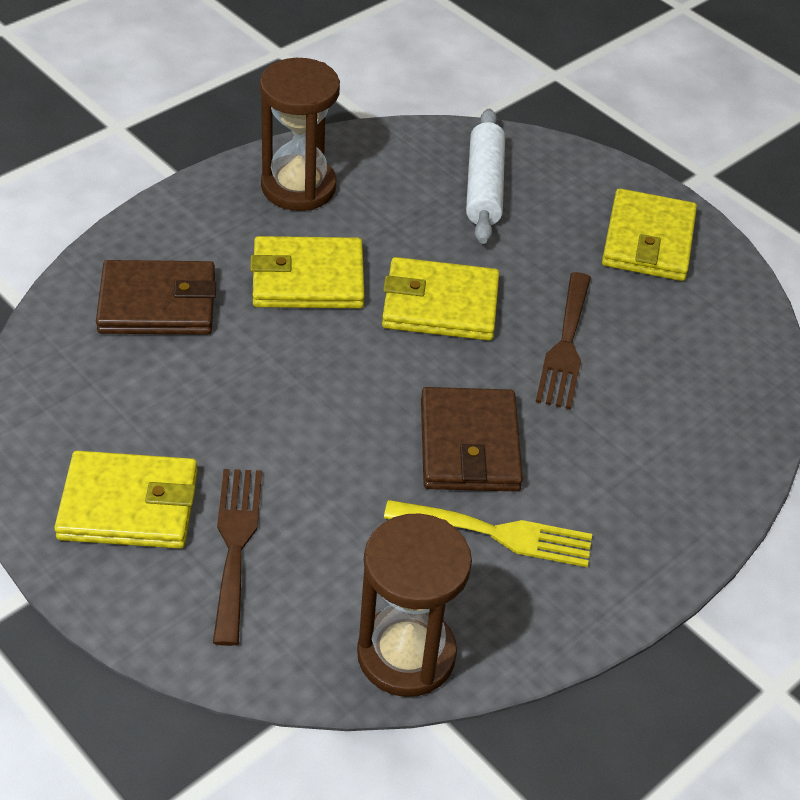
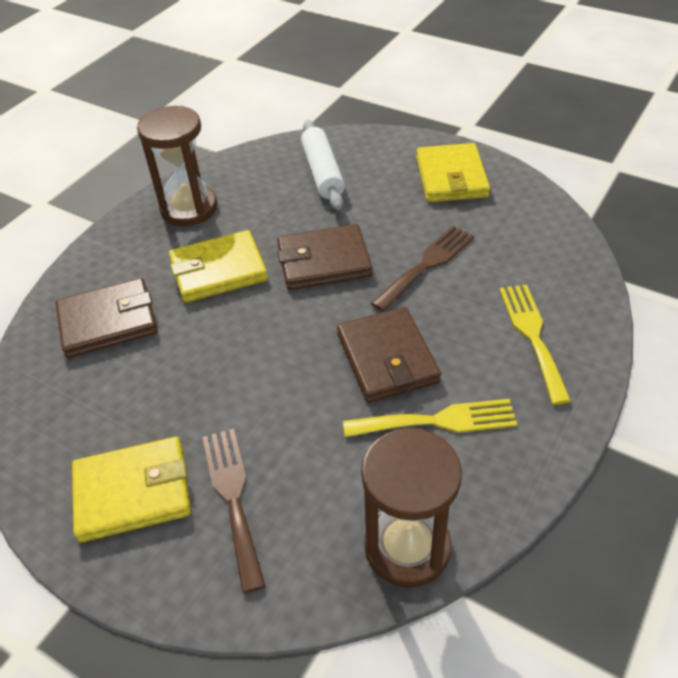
camera: 10 degrees left, 0 degrees up
(440, 305) = (324, 261): yellow wallet -> brown wallet
(565, 346) = (426, 265): brown fork -> brown fork turned 135 degrees counterclockwise
(656, 471) = (532, 336): none -> yellow fork

